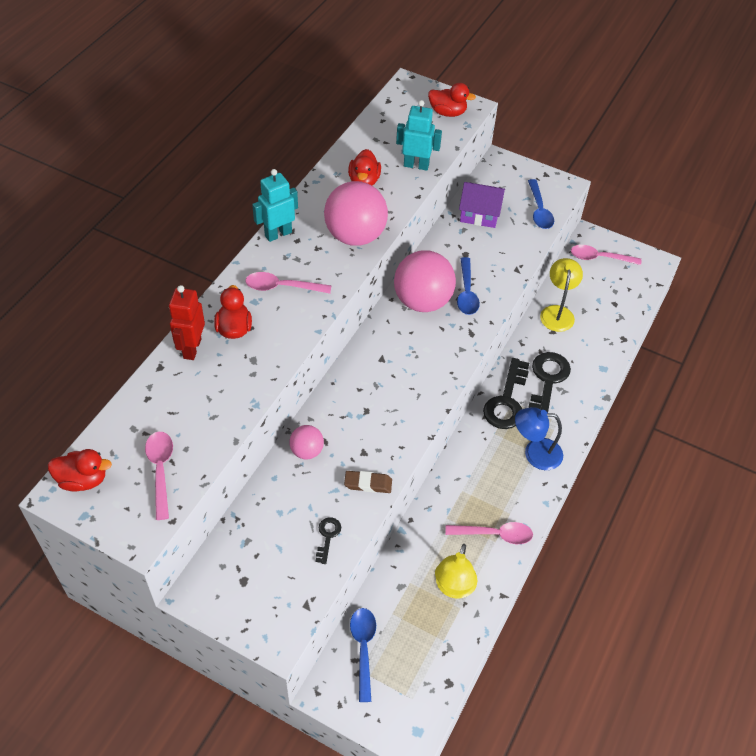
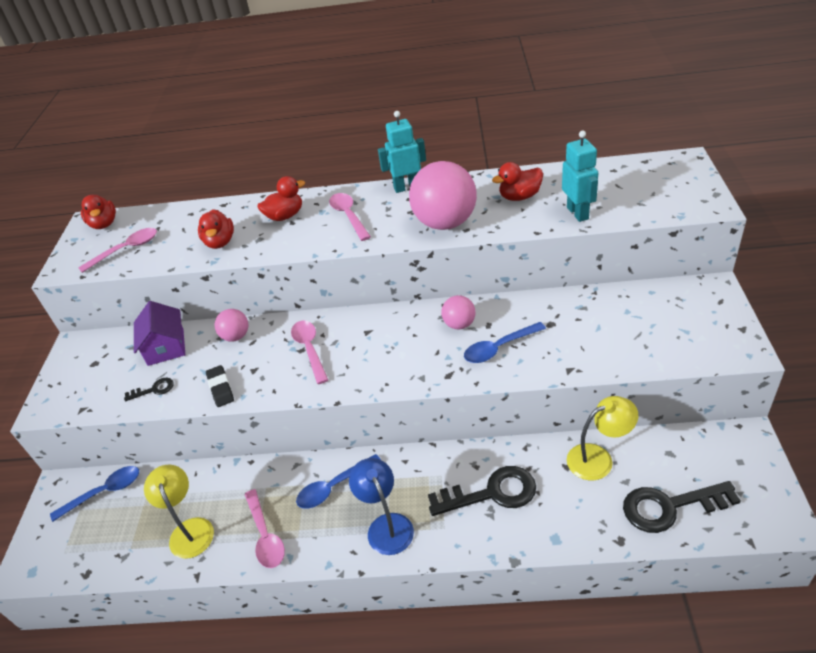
camera: 70 degrees right, 10 degrees down
(192, 348) = (251, 208): red robot -> none
(278, 234) = (407, 187): turquoise robot -> turquoise robot turned 45 degrees counterclockwise
(368, 484) = (220, 388): brown eraser -> black eraser
(422, 301) = (459, 324): pink ball -> pink ball, size x0.50
(447, 112) = (680, 197): red duck -> red duck (220, 242)
(453, 588) = (189, 529): yellow lamp -> yellow lamp turned 75 degrees clockwise
(479, 214) = (618, 308): purple house -> purple house (166, 346)
(507, 401) = (438, 470): black key -> black key (670, 507)
(539, 210) = (678, 348): blue spoon -> blue spoon (334, 487)
(600, 258) = (725, 461): pink spoon -> pink spoon (310, 349)

